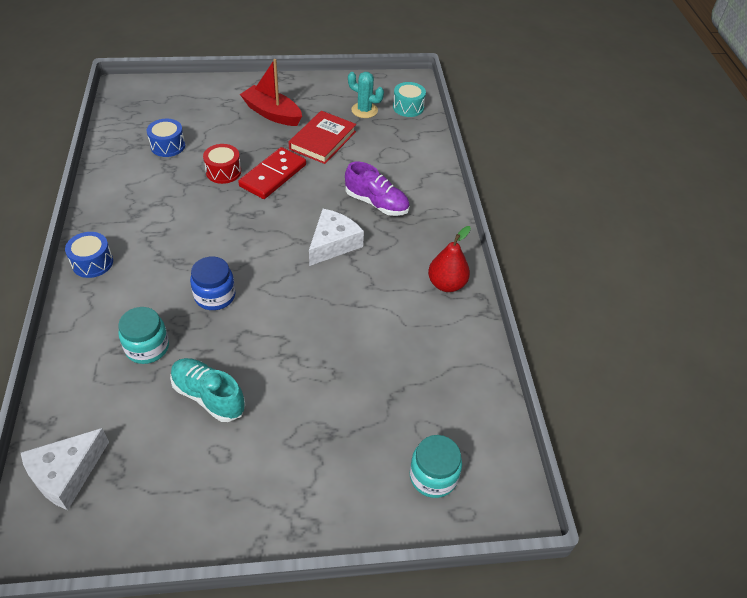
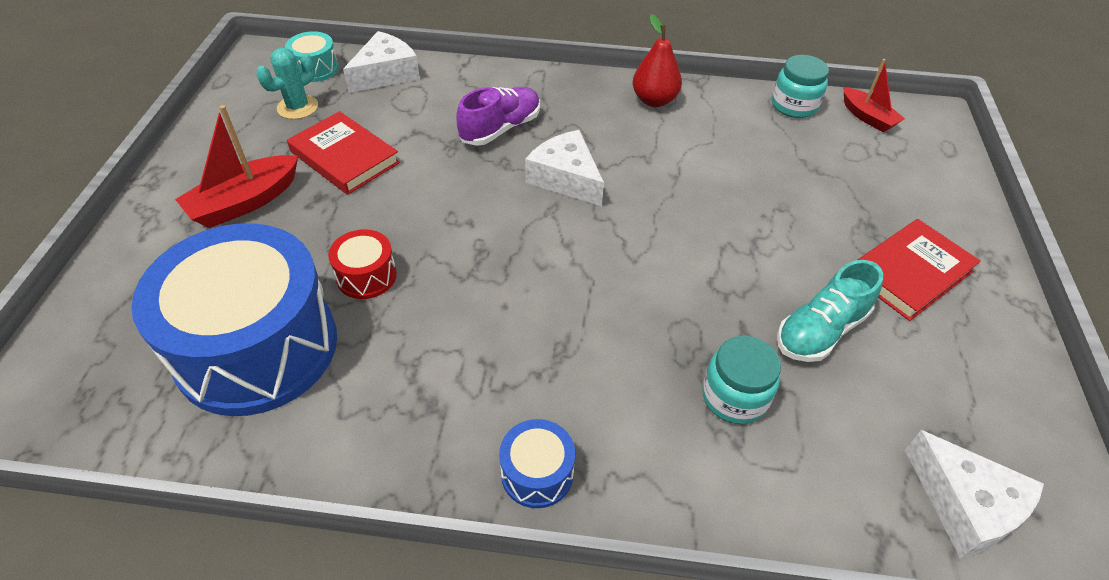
camera: 75 degrees left, 0 degrees up
(168, 146) = (257, 347): blue drum -> blue drum, size x2.43
(215, 296) = (642, 309): blue jar -> none
(273, 175) = (401, 219): red domino -> none
(278, 461) = (910, 273): none -> red book
(416, 138) = (386, 74): none -> white cheese
(433, 476) = (911, 158): turquoise jar -> turquoise jar (794, 106)
(486, 443) = (867, 117): none -> red boat

